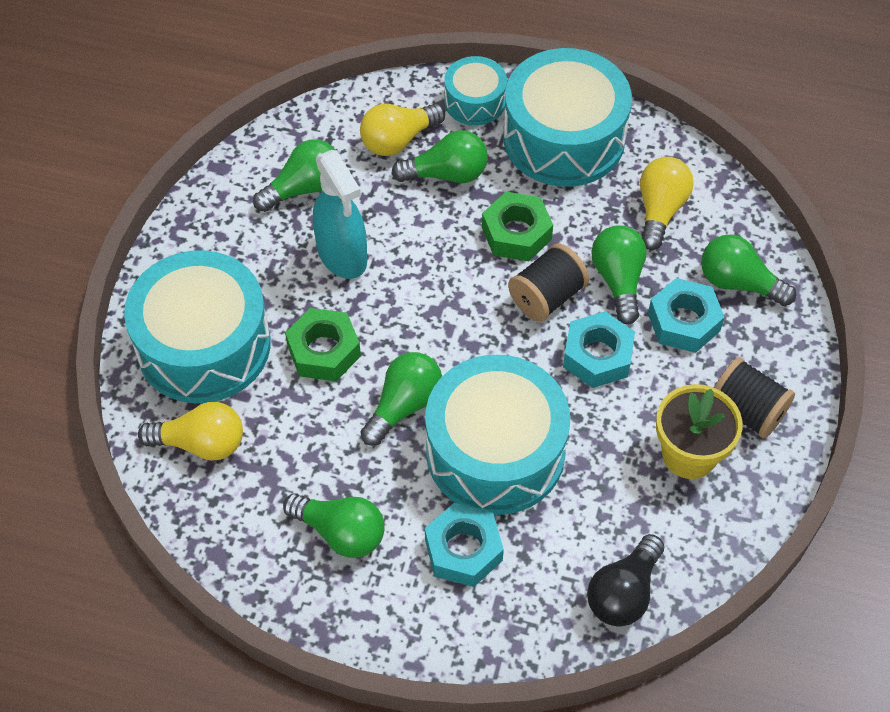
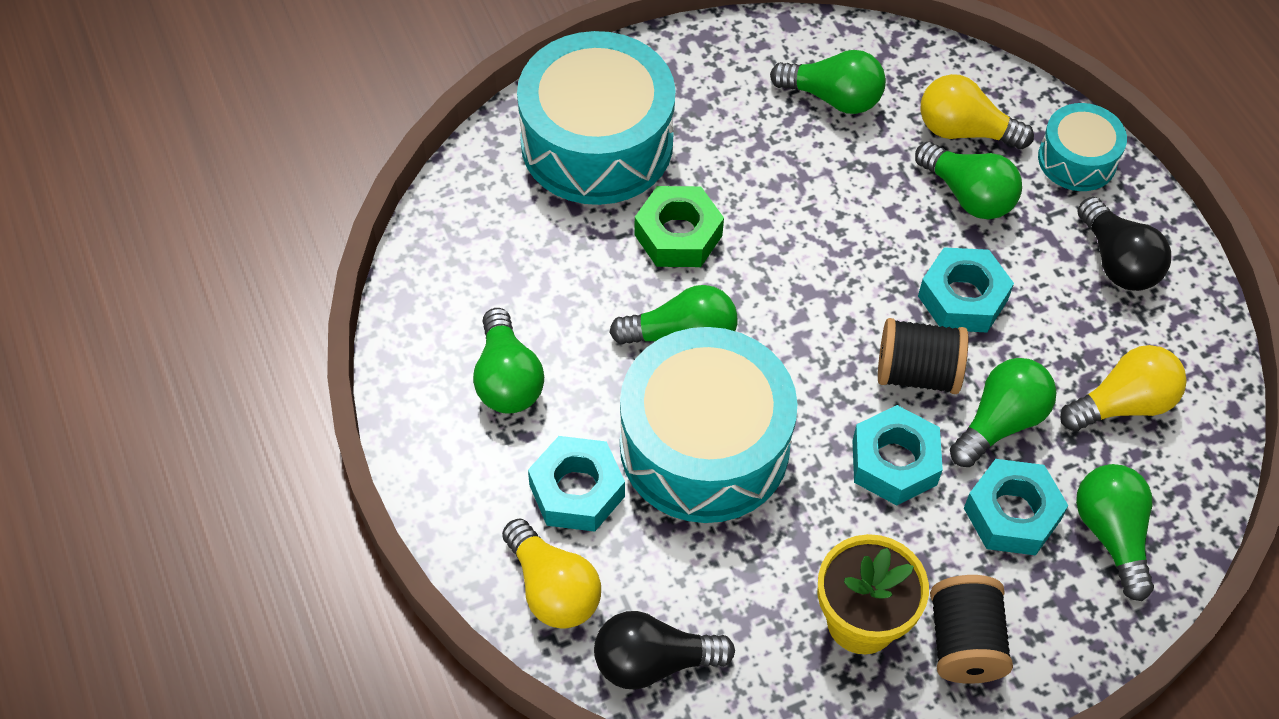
camera: 50 degrees right, 0 degrees up
(201, 443) = (499, 211): yellow light bulb -> yellow light bulb (553, 589)
(342, 255) = (792, 177): turquoise spray bottle -> none
(516, 233) = (962, 298): green nut -> turquoise nut
(564, 138) = (1117, 261): turquoise drum -> black light bulb

